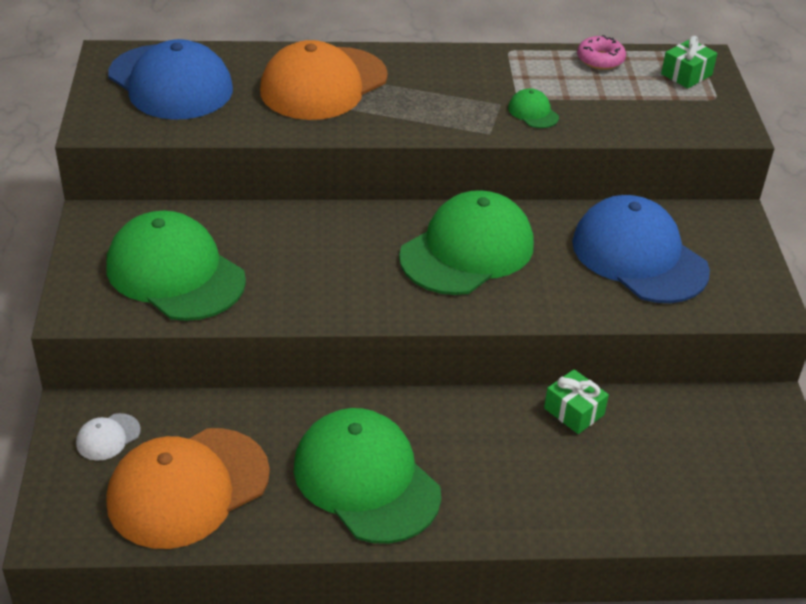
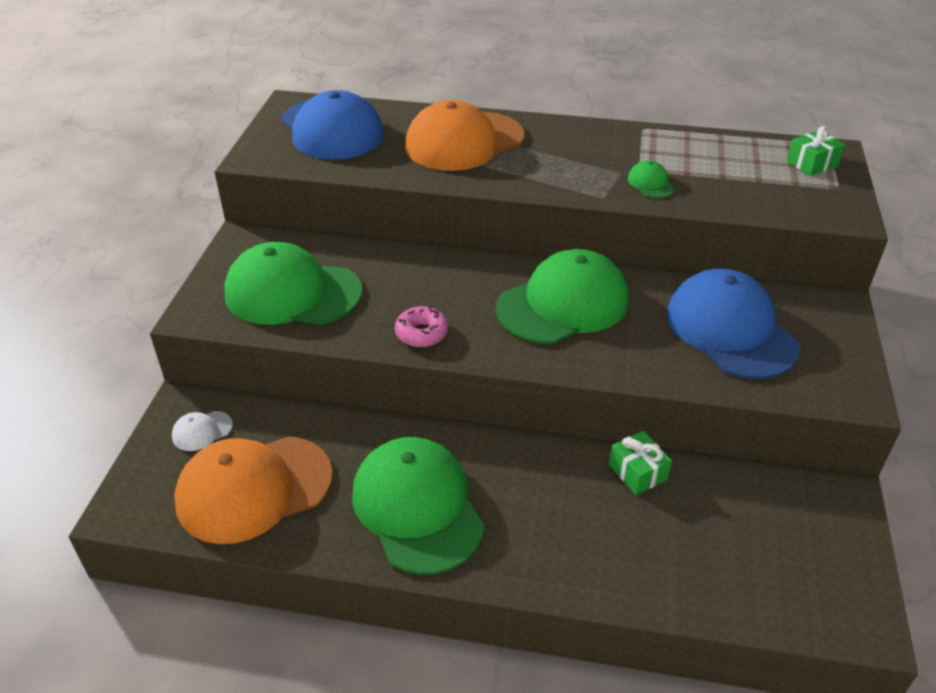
camera: 15 degrees right, 0 degrees up
(175, 273) = (292, 293): green cap -> green cap turned 45 degrees counterclockwise
(600, 60) = (729, 143): pink donut -> pink donut (421, 333)

